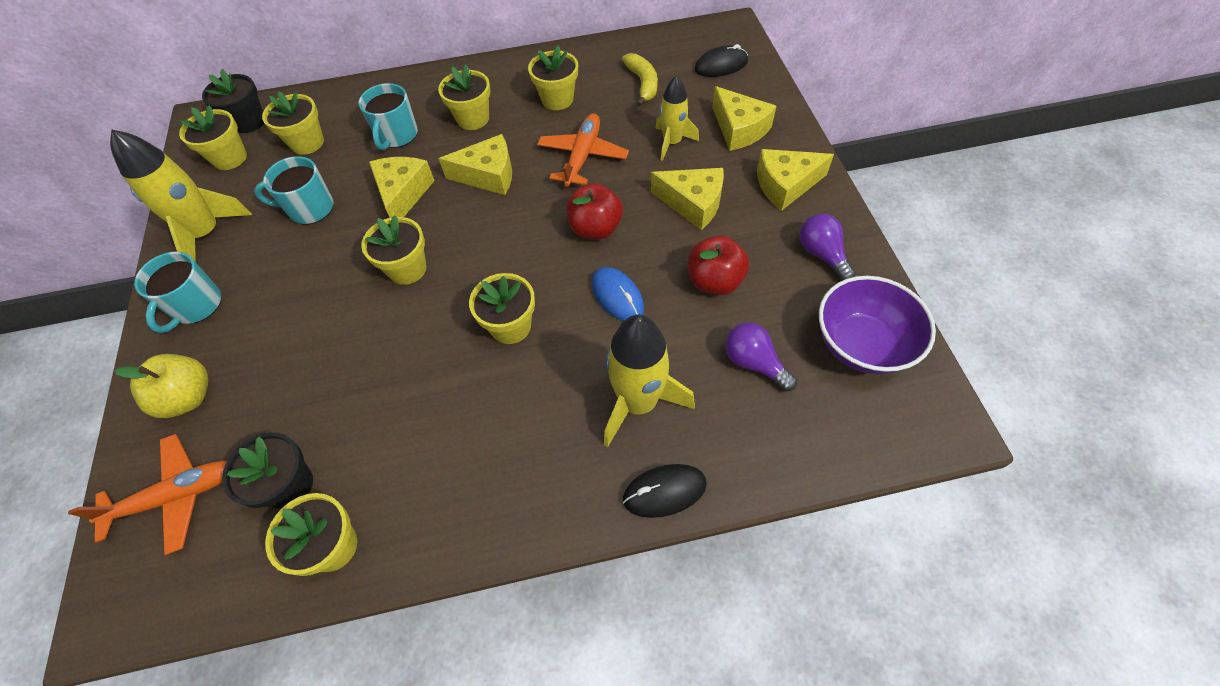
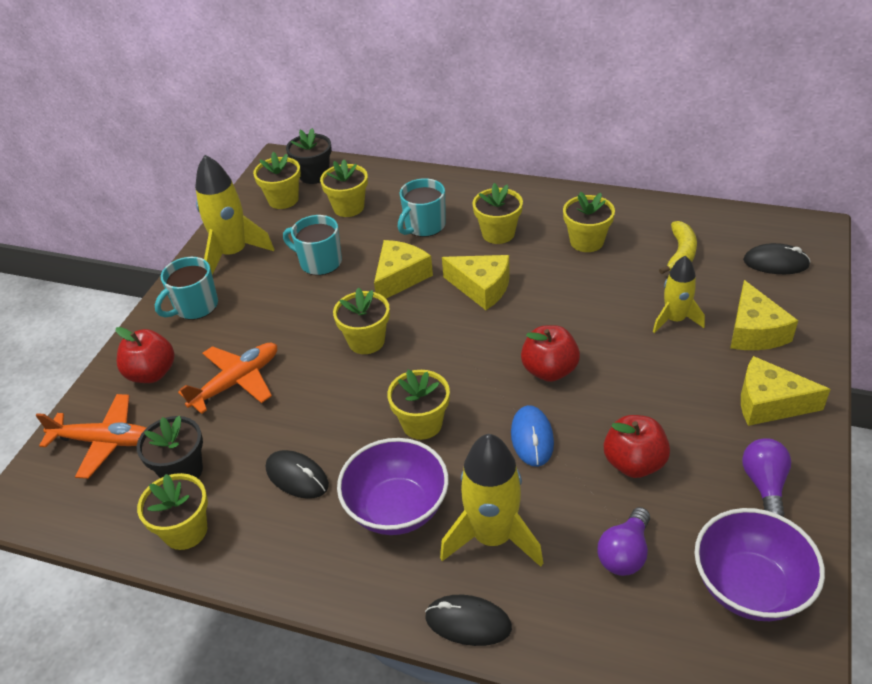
camera: 30 degrees right, 15 degrees down
(188, 397) = (152, 373): yellow apple -> red apple
(419, 433) = (297, 477): none -> black mouse
(536, 418) = (397, 508): none -> purple bowl
(582, 156) = (578, 301): orange plane -> orange plane (236, 382)
(693, 204) = (659, 384): yellow cheese -> none
(754, 363) = (625, 553): purple light bulb -> purple light bulb turned 135 degrees counterclockwise

